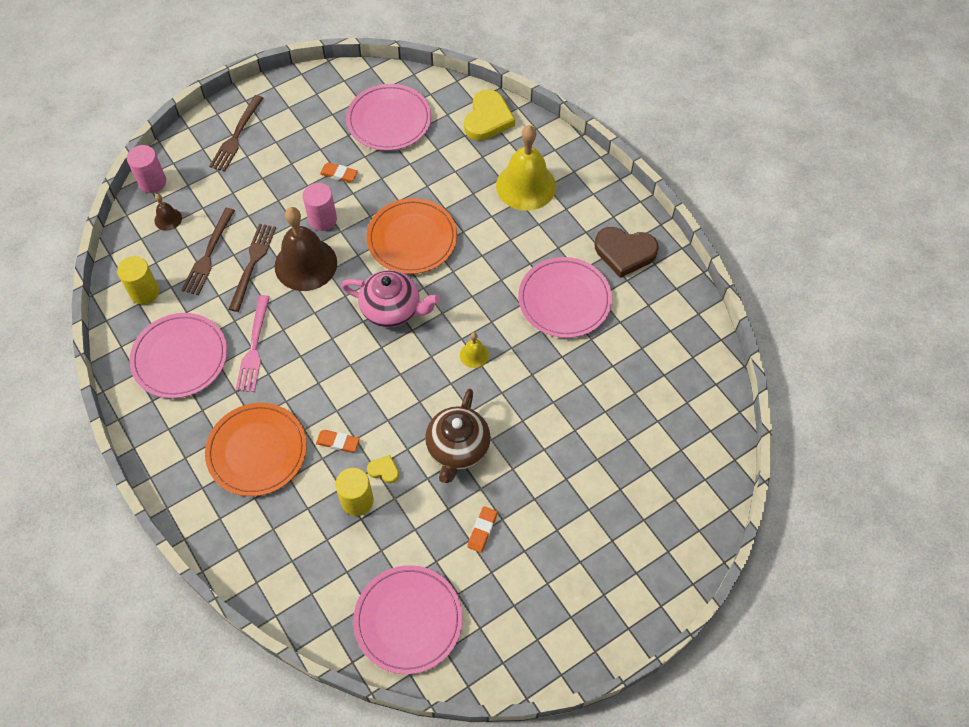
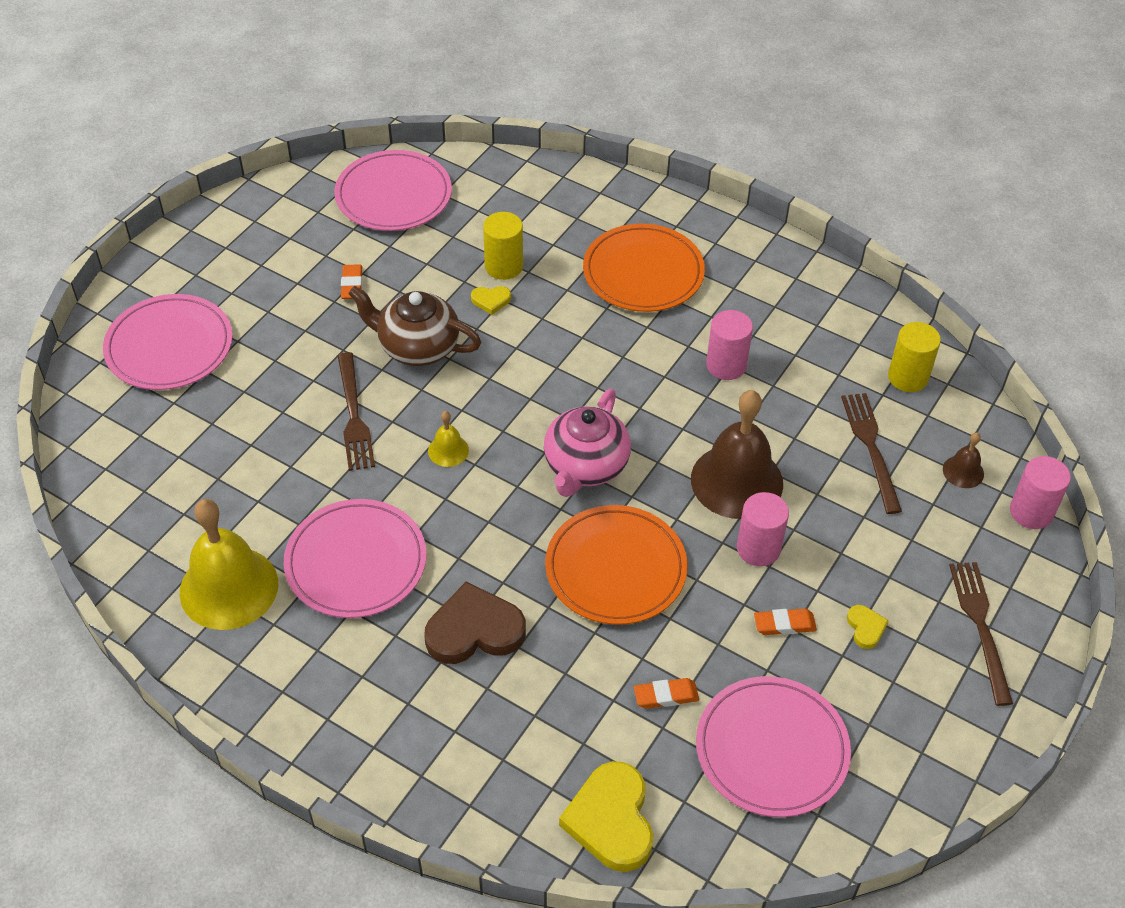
camera: 155 degrees right, 10 degrees down
(180, 357) = (802, 326): pink plate -> pink plate (169, 346)
(252, 263) = (805, 457): brown fork -> brown fork (354, 416)
(254, 347) = (726, 365): pink fork -> pink cylinder
(297, 157) = (865, 628): none -> yellow heart
(338, 442) = (559, 308): orange eraser -> orange eraser (666, 696)
(392, 309) = (585, 466): pink teapot -> pink teapot turned 60 degrees counterclockwise
(457, 448) = (417, 347): brown teapot -> brown teapot turned 60 degrees counterclockwise
(526, 186) = (488, 717): yellow bell -> yellow bell (229, 587)
(624, 252) = (290, 664): brown heart -> brown heart (474, 630)

